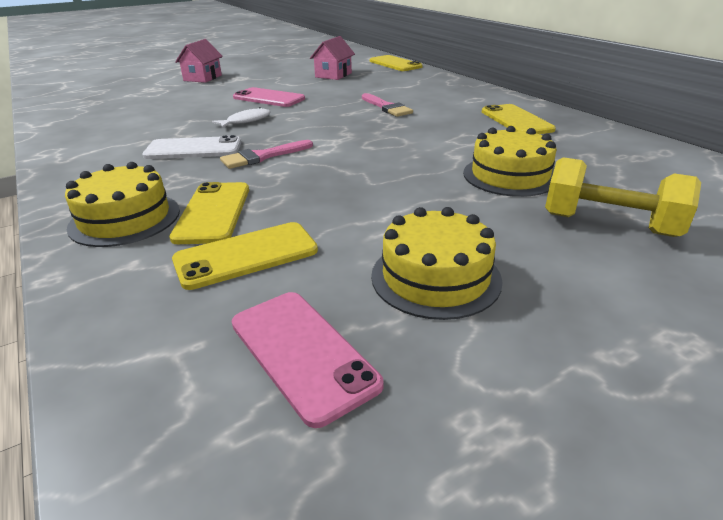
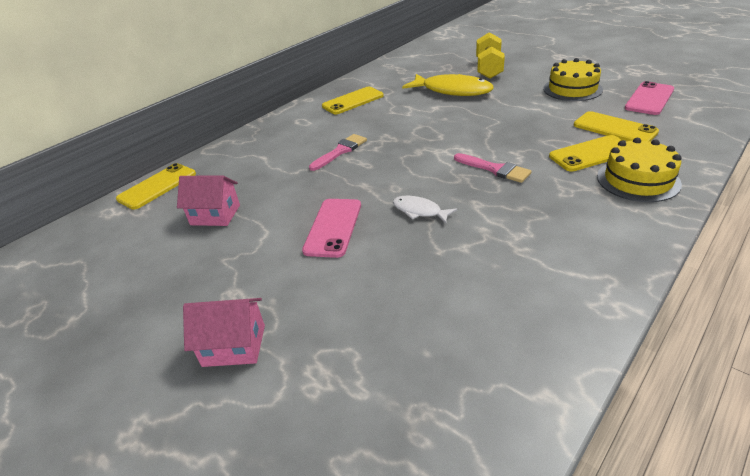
camera: 105 degrees left, 5 degrees up
(193, 149) = (511, 208): white phone -> none
(510, 175) = (452, 91): yellow cake -> yellow fish

